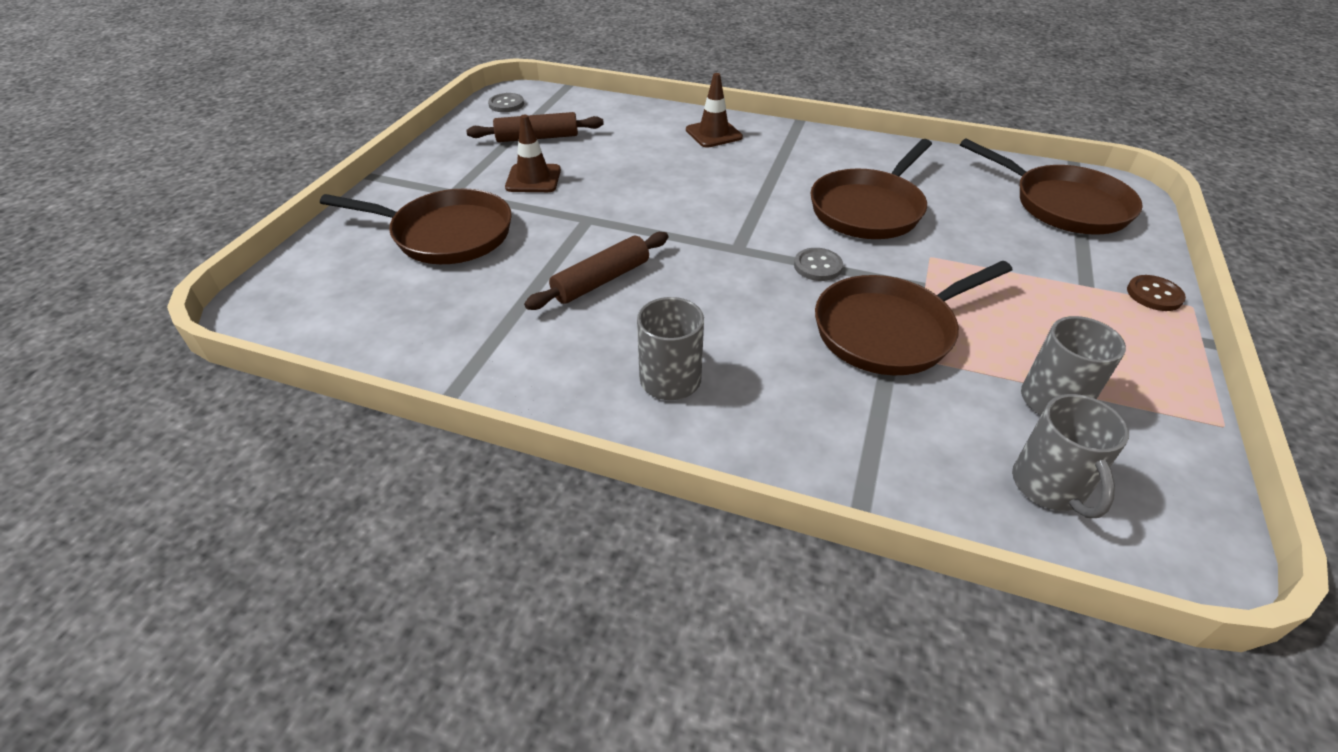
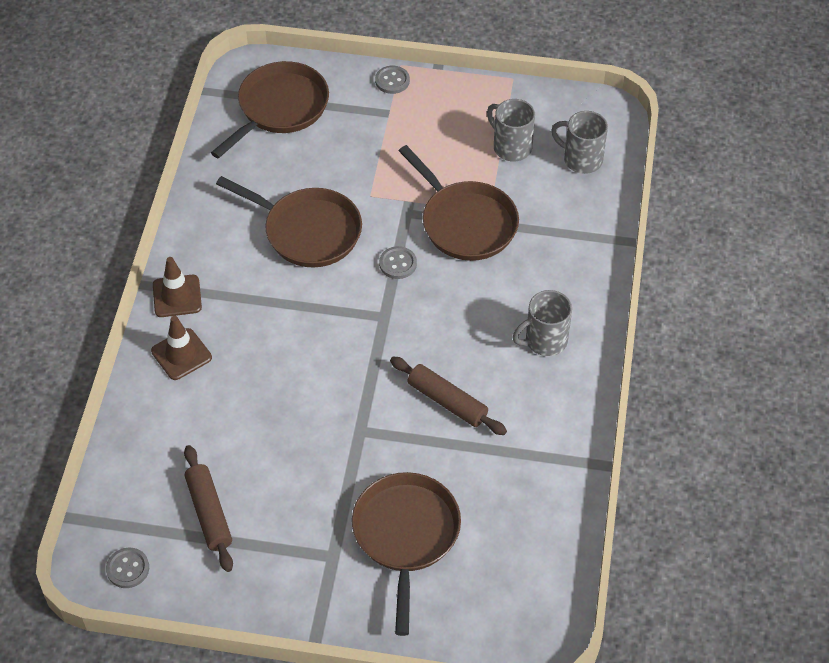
camera: 100 degrees left, 10 degrees up
(533, 179) = (296, 492): brown traffic cone -> brown traffic cone (177, 296)
(1049, 486) = (581, 159): grey mug -> grey mug turned 135 degrees counterclockwise
(1154, 295) = (392, 81): brown button -> grey button

